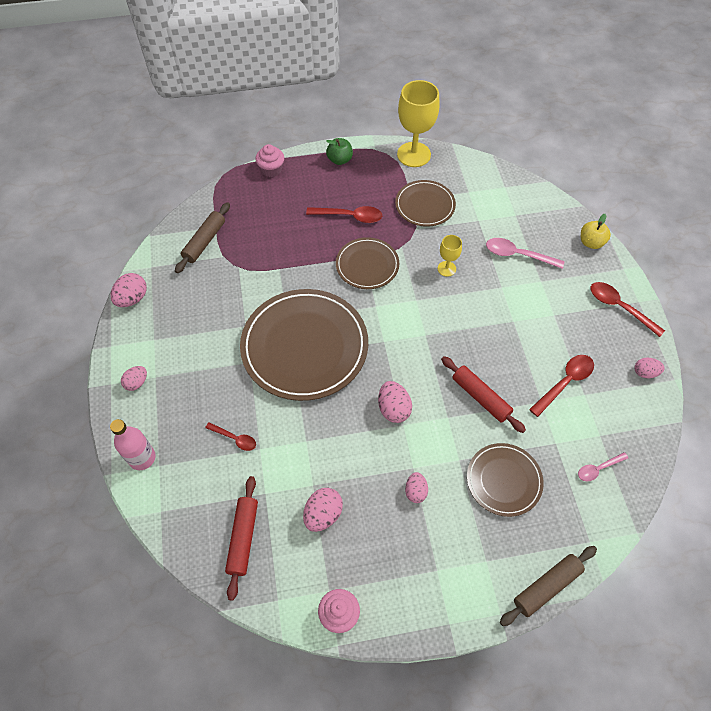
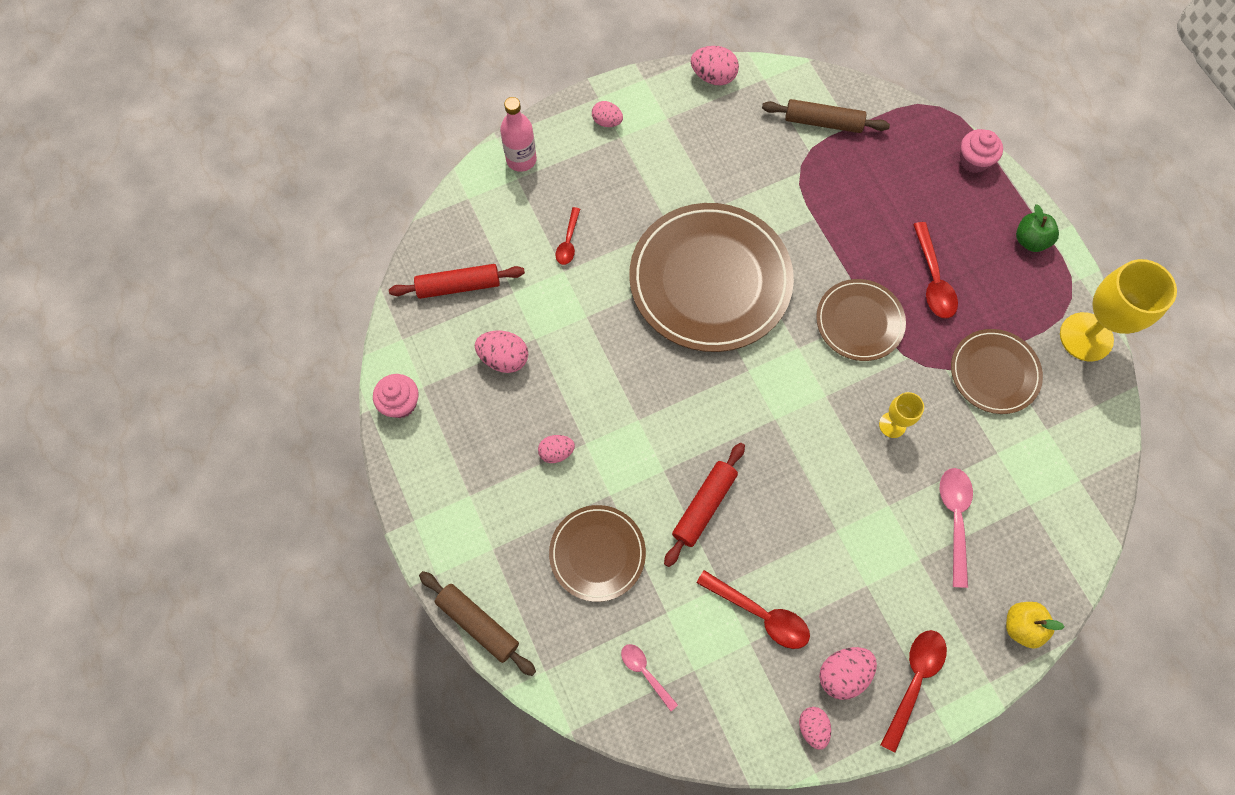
camera: 75 degrees right, 10 degrees up
(393, 409) = (656, 403): pink egg -> pink egg (842, 673)

